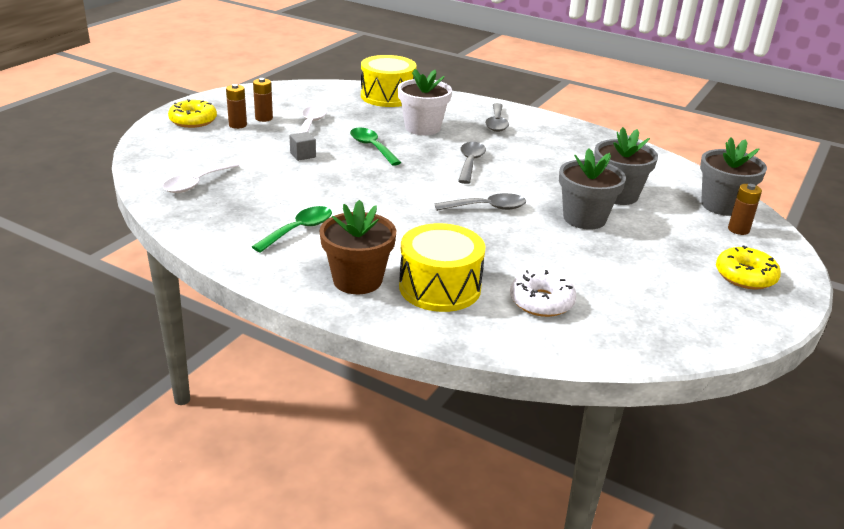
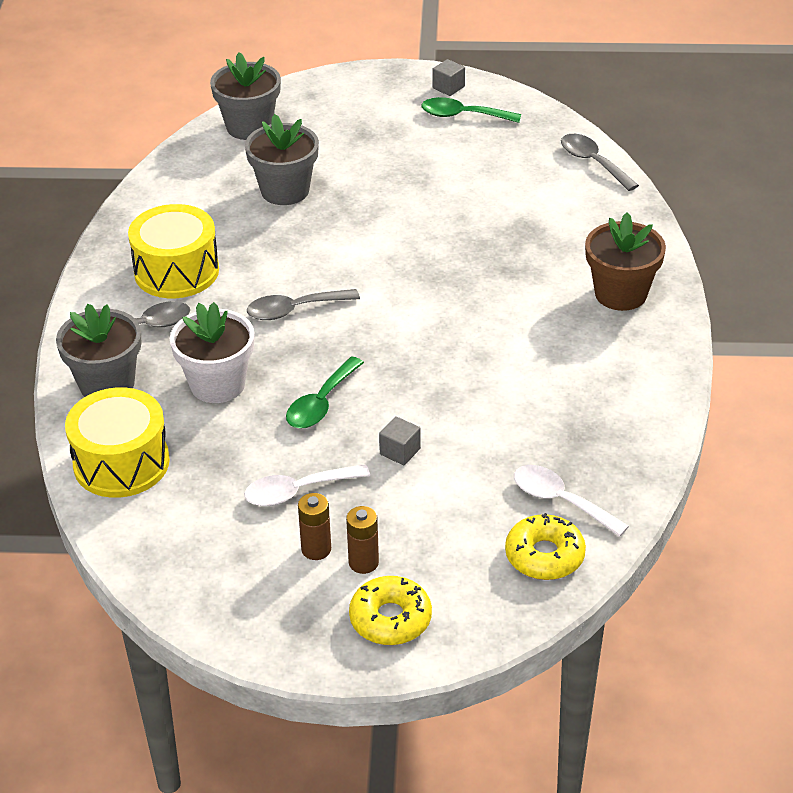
camera: 115 degrees left, 10 degrees up
(196, 183) = (560, 500): white spoon -> white spoon turned 150 degrees counterclockwise
(299, 230) = (575, 368): green spoon -> green spoon (462, 115)
(440, 287) = (580, 245): yellow drum -> yellow drum (176, 271)
(487, 208) = (399, 264): grey spoon -> grey spoon (593, 162)
(541, 302) = (543, 187): white donut -> none
(584, 218) = (362, 199): grey flower pot -> grey flower pot (107, 384)
(738, 229) = (297, 111): brown battery -> none
(745, 276) = (388, 98): yellow donut -> yellow donut (544, 556)
(754, 313) = (448, 87): none -> grey cube

